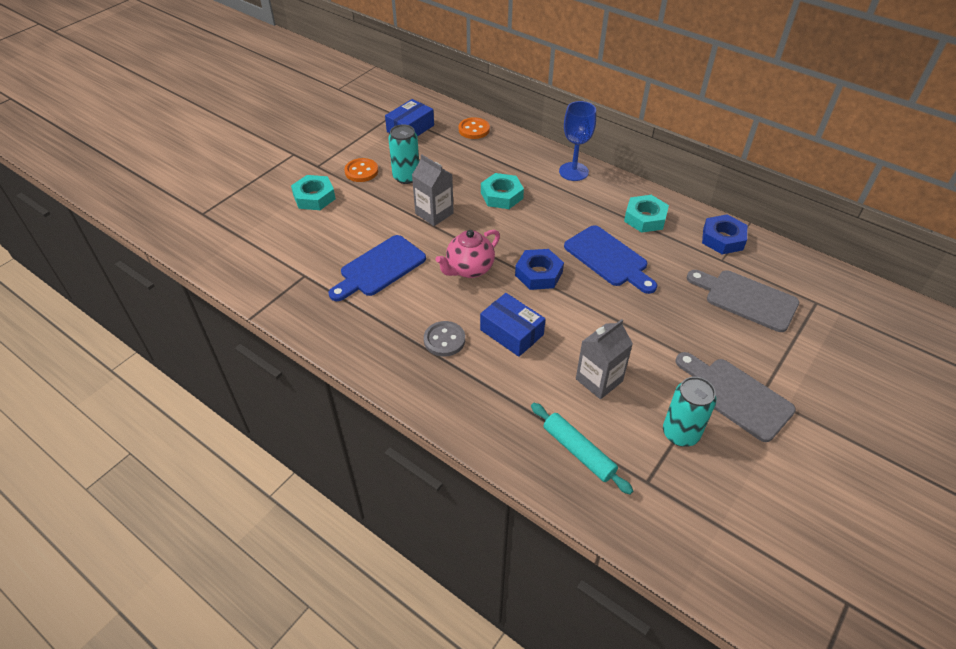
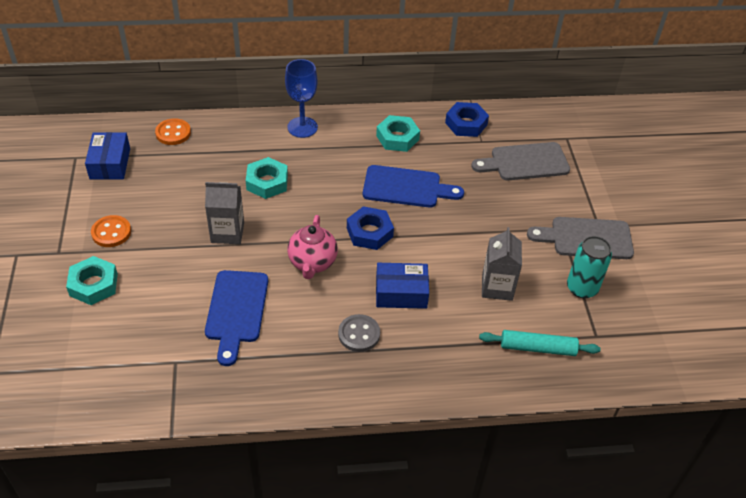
camera: 45 degrees left, 0 degrees up
(406, 177) = (162, 213): turquoise can -> none

